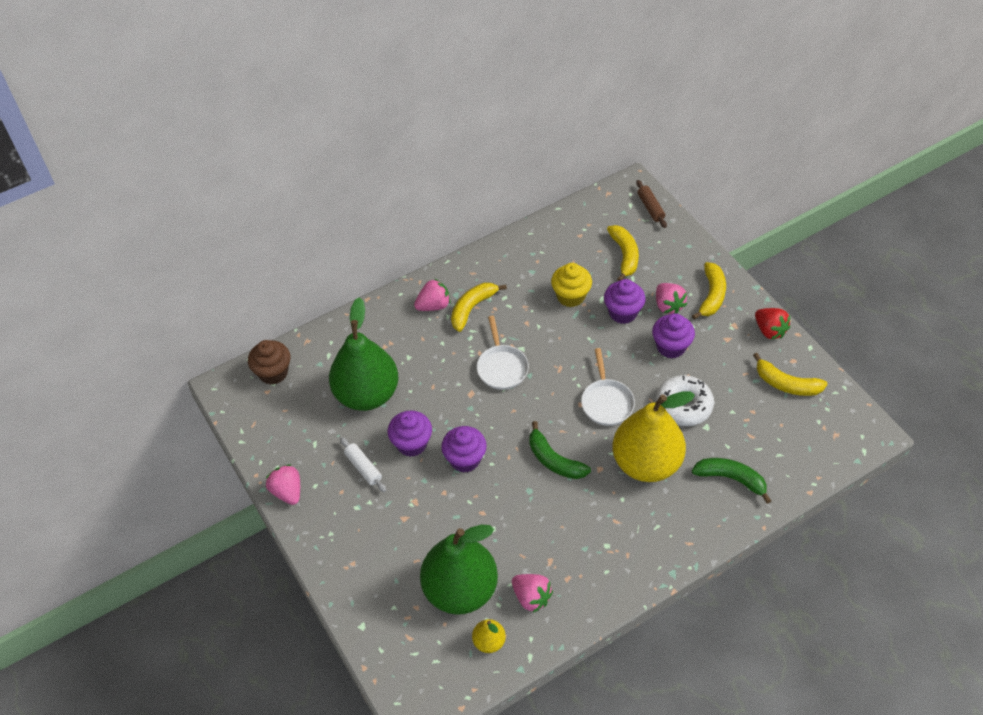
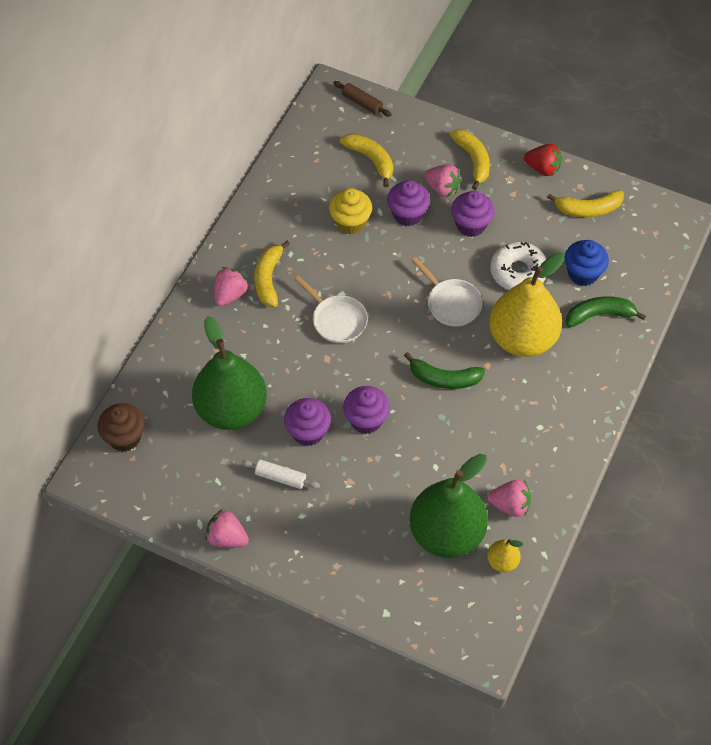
camera: 35 degrees left, 5 degrees up
(741, 436) = (583, 273): none -> blue cupcake

